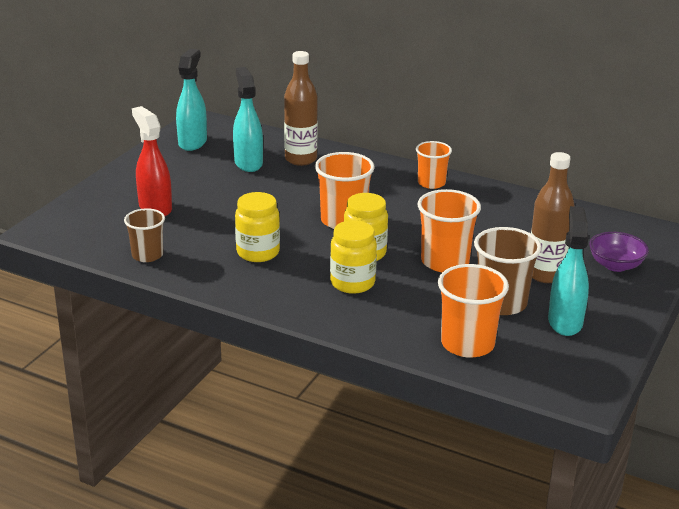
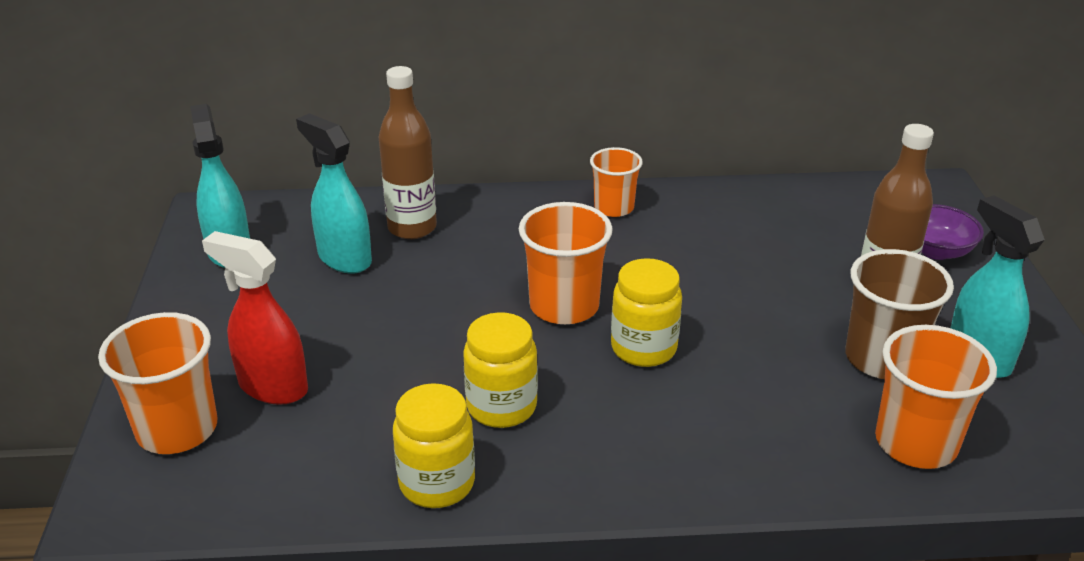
camera: 30 degrees left, 5 degrees up
(147, 255) = (339, 482): brown cup -> none
(352, 283) = (678, 405): yellow jar -> yellow jar (437, 483)
(445, 262) = (753, 322): orange cup -> orange cup (177, 429)

